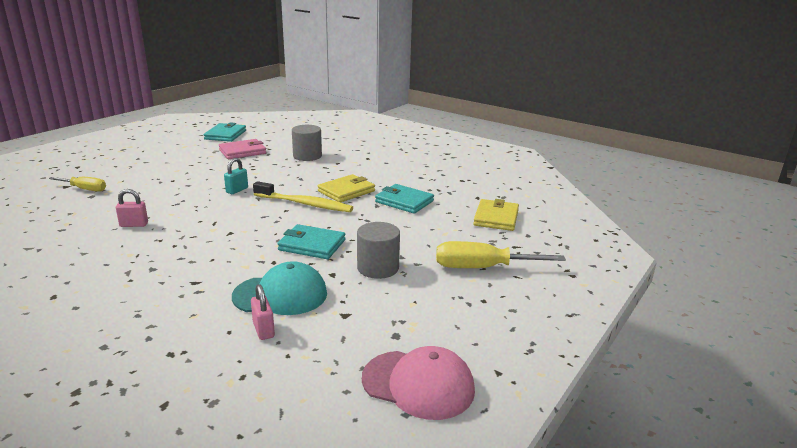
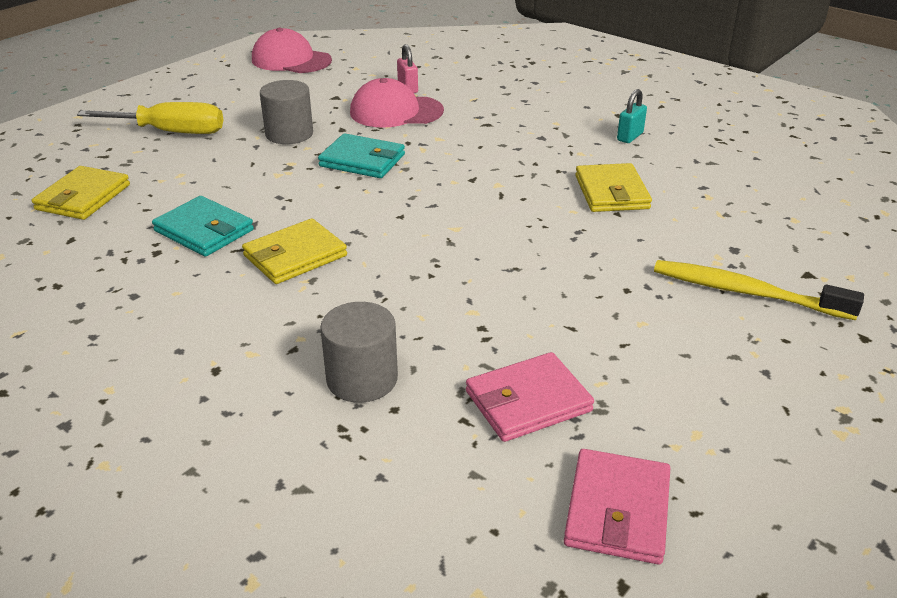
camera: 175 degrees left, 10 degrees up
(85, 189) = (764, 265): yellow screwdriver -> none
(134, 225) = (611, 192): pink padlock -> yellow wallet
(225, 135) = (617, 510): turquoise wallet -> pink wallet
(237, 190) = (491, 260): turquoise padlock -> turquoise padlock (630, 137)
(280, 295) = (396, 112): turquoise cap -> pink cap
(304, 204) = (371, 227): yellow toothbrush -> yellow toothbrush (747, 293)

